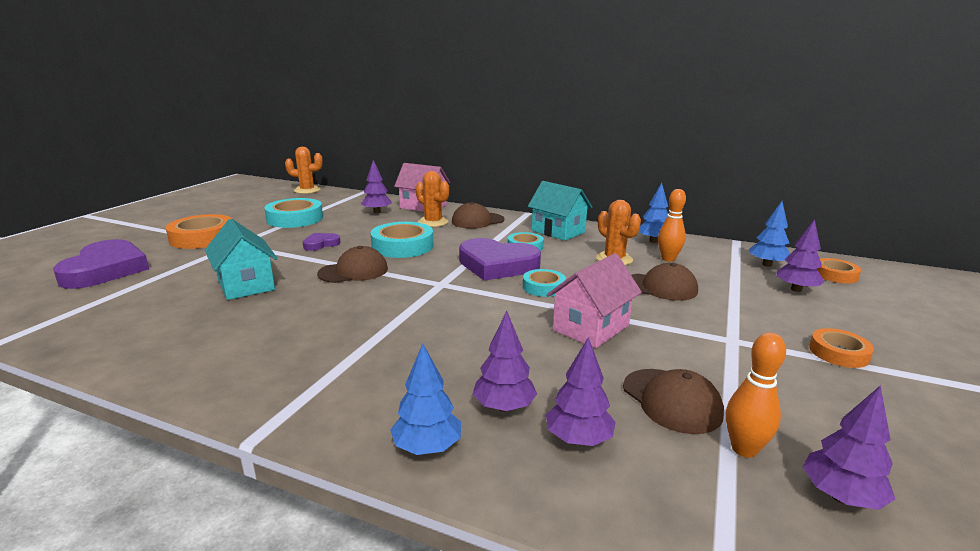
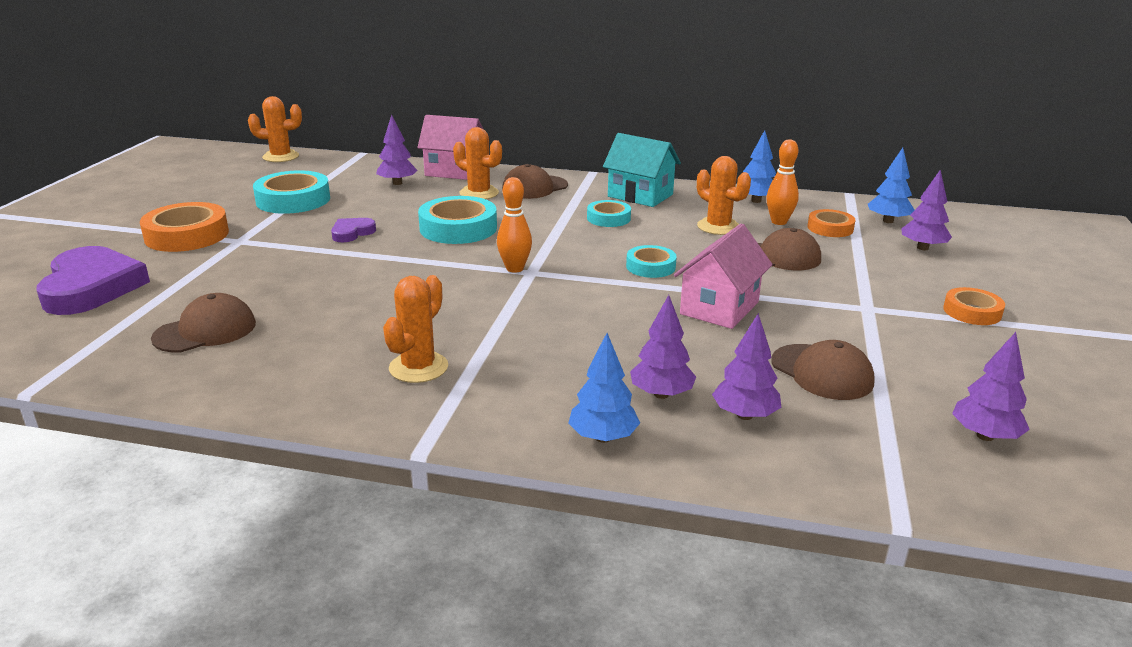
camera: 10 degrees left, 5 degrees up
(246, 285) = (293, 292): turquoise house -> none
(300, 357) = (418, 367): none -> orange cactus
(353, 271) = (416, 265): brown cap -> brown cap (205, 331)
(497, 265) = (585, 244): purple heart -> none
(744, 449) = (897, 407): orange bowling pin -> orange bowling pin (515, 268)
(835, 275) = (960, 228): orange tape -> orange tape (830, 228)

